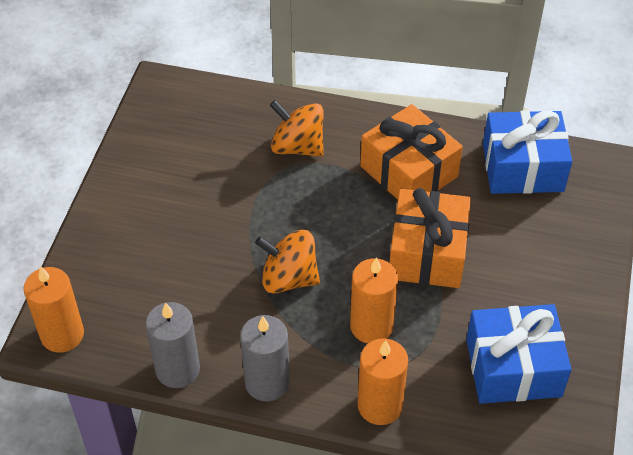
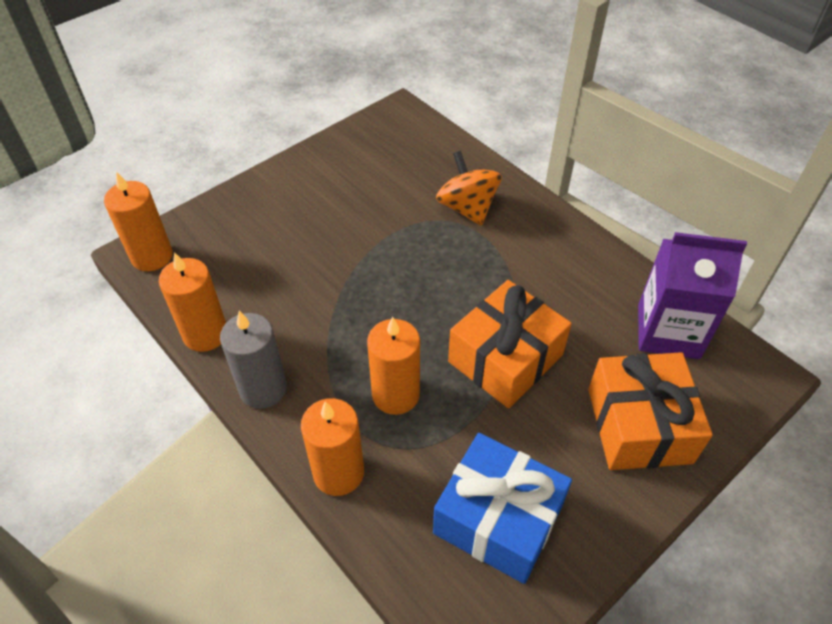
camera: 35 degrees right, 0 degrees up
(177, 369) = (205, 334): grey candle -> orange candle
(289, 278) = (362, 311): orange spinning top -> none
(409, 171) = (550, 277): orange gift -> orange gift (639, 425)
(522, 167) = (668, 331): blue gift -> purple carton

